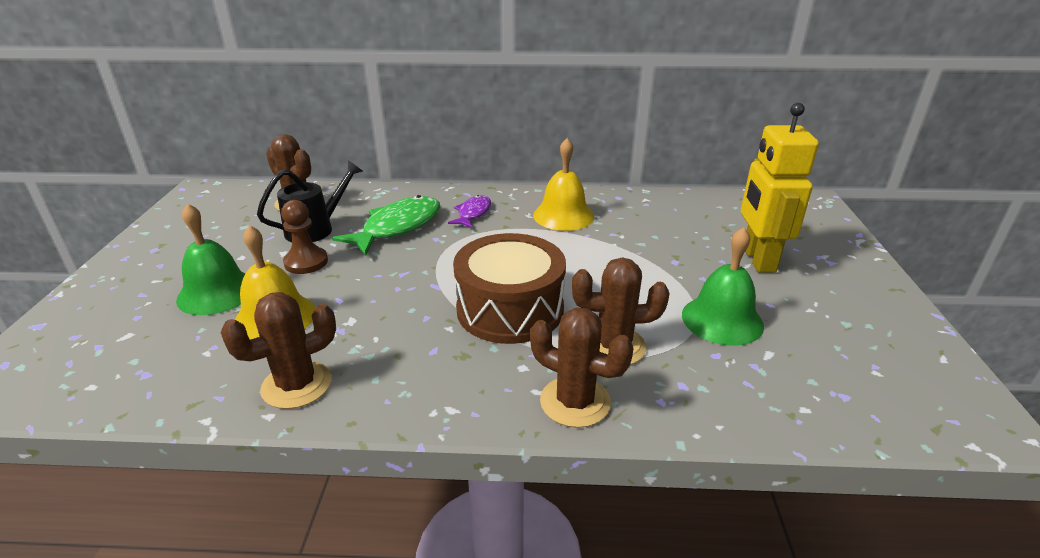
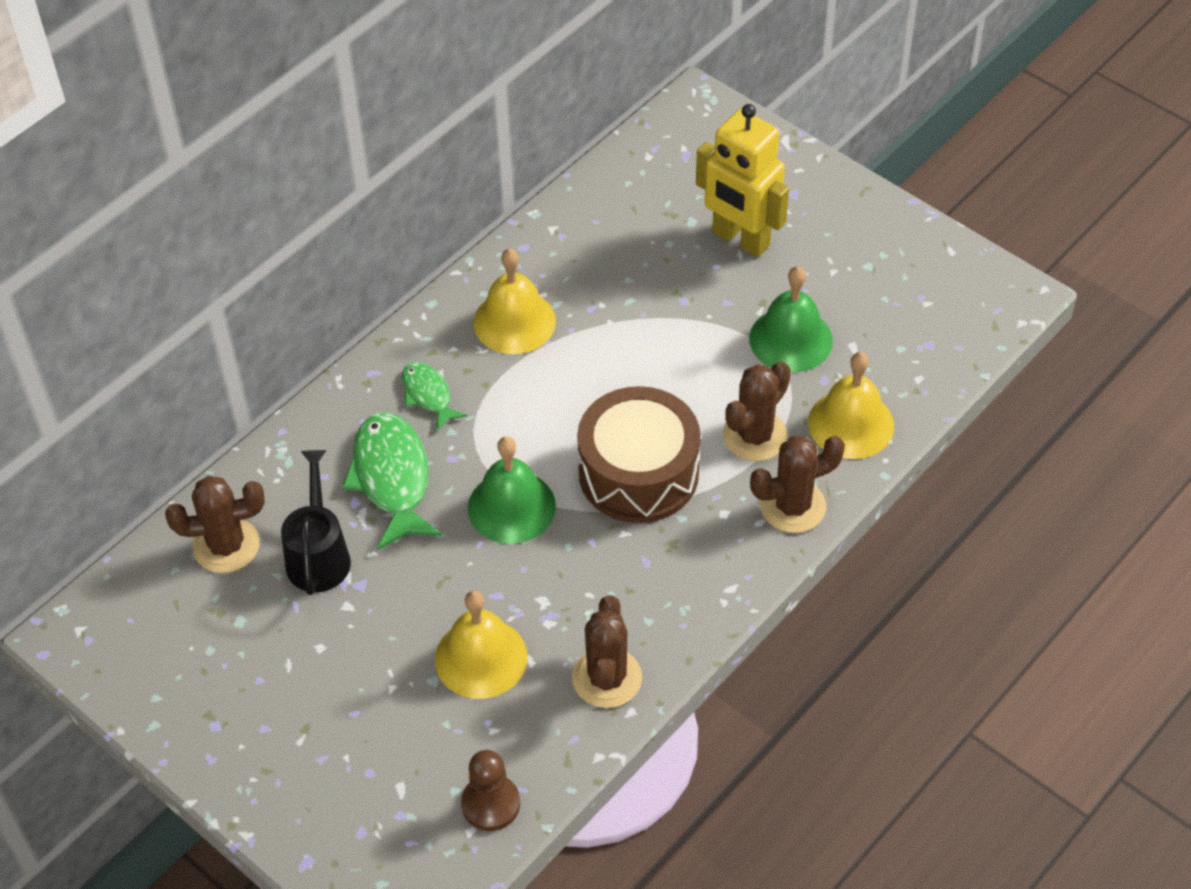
camera: 50 degrees left, 20 degrees up
(217, 292) = (383, 691): green bell -> green bell (511, 507)
(306, 262) = (392, 593): brown pawn -> brown pawn (491, 804)
(473, 213) = (428, 395): purple fish -> green fish
(699, 392) = (851, 424): none -> yellow bell

